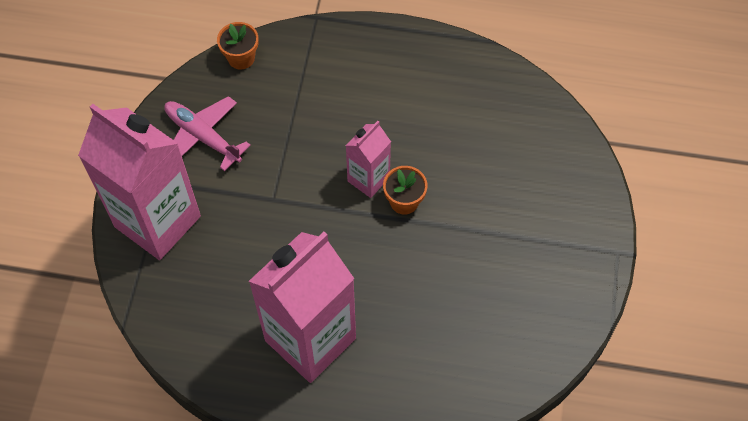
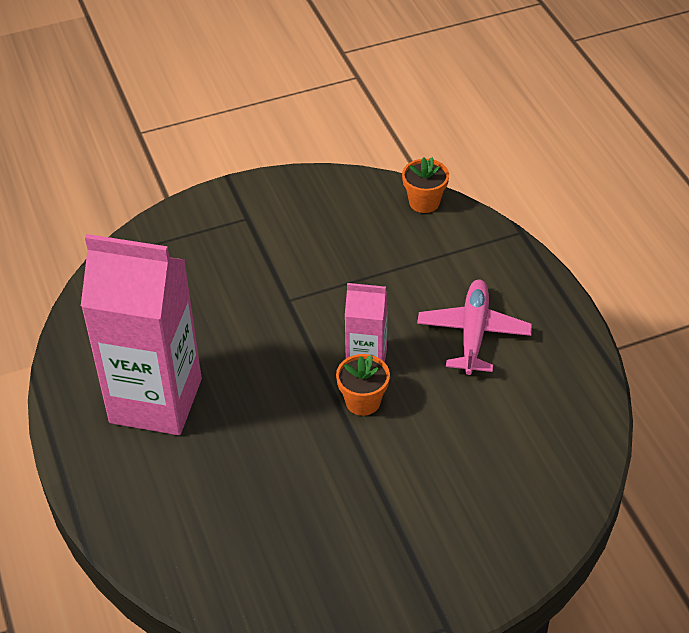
camera: 60 degrees right, 15 degrees down
(157, 221) = (204, 233): pink carton -> none
(203, 136) = (316, 218): pink plane -> pink plane (473, 333)

